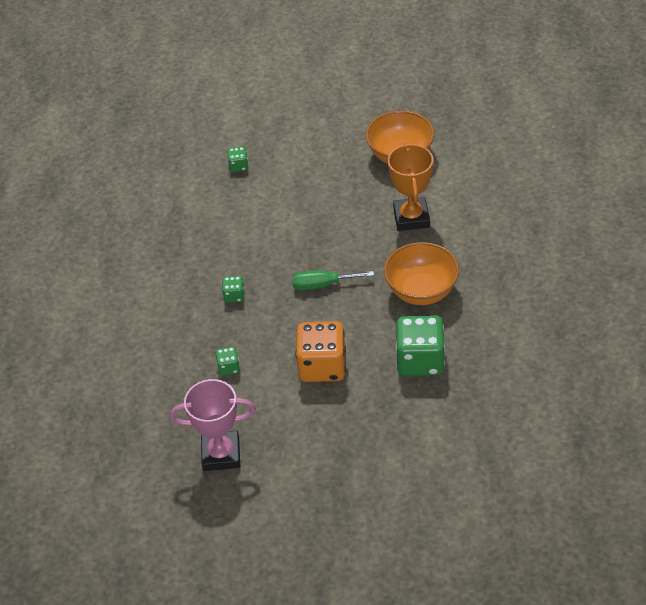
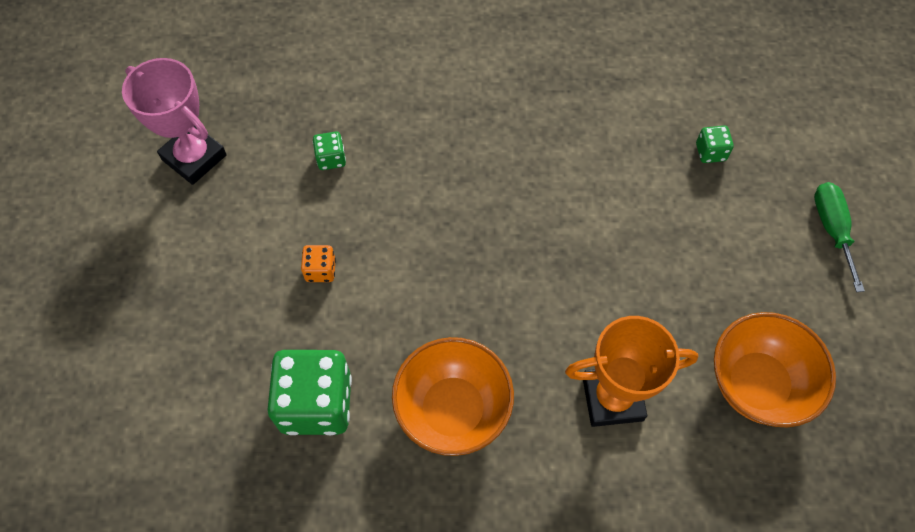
camera: 85 degrees right, 15 degrees up
(221, 454) = (194, 157): pink trophy -> pink trophy turned 45 degrees counterclockwise
(234, 296) = (455, 159): green dice -> none
(322, 285) = (471, 269): green screwdriver -> green screwdriver (832, 229)
(322, 366) = (320, 270): orange dice -> orange dice, size x0.46

